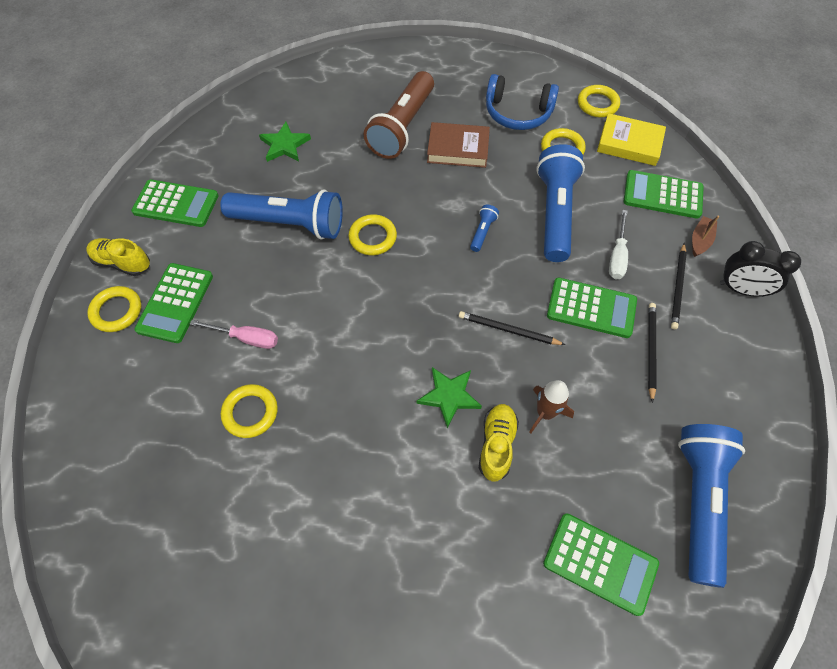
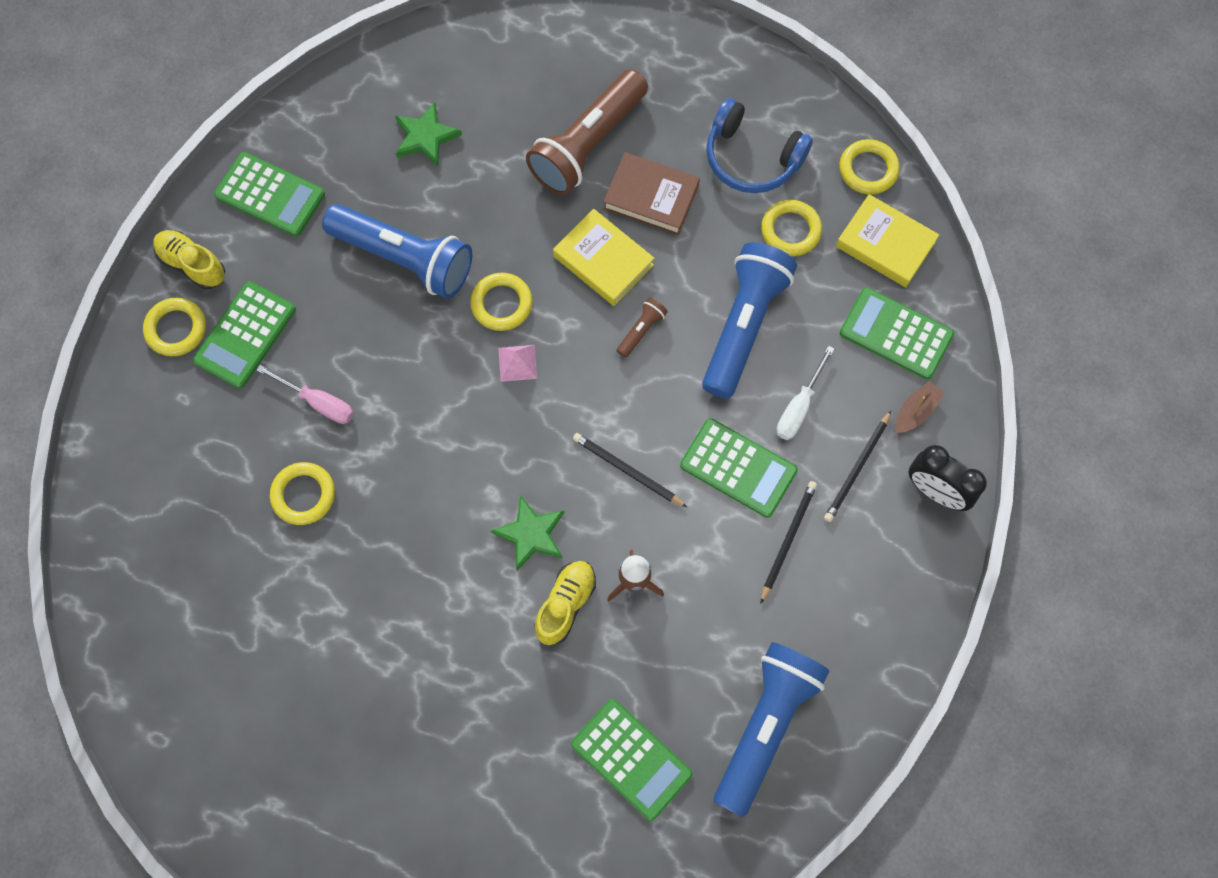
camera: 15 degrees right, 10 degrees up
(397, 274) = (517, 363): none -> pink pyramid
(438, 194) = (603, 261): none -> yellow book
(482, 232) = (641, 330): blue flashlight -> brown flashlight

